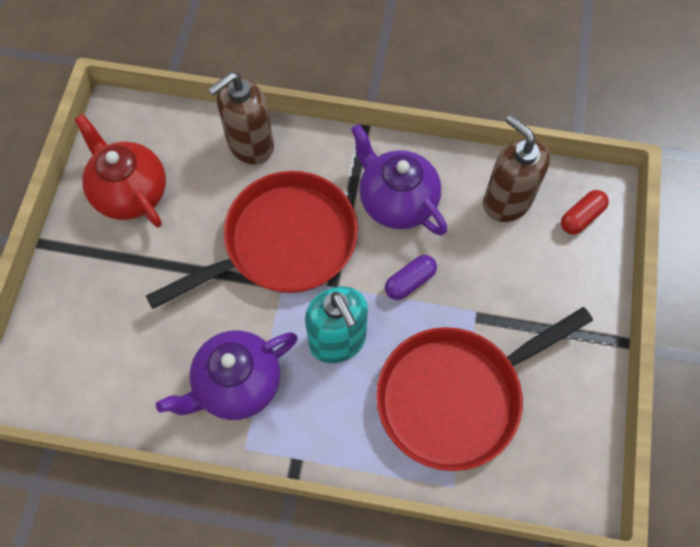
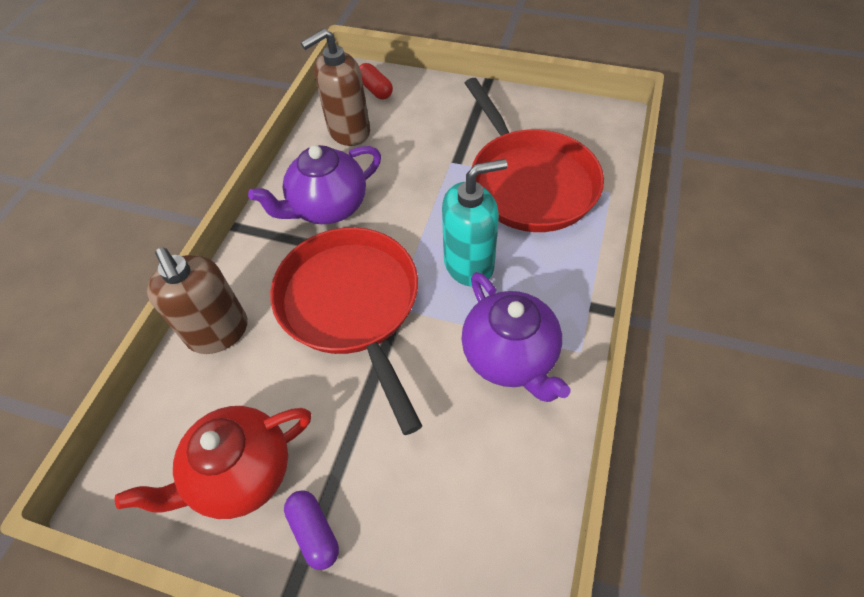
camera: 80 degrees left, 10 degrees down
(410, 282) = (415, 204): purple capsule -> purple capsule (314, 532)

